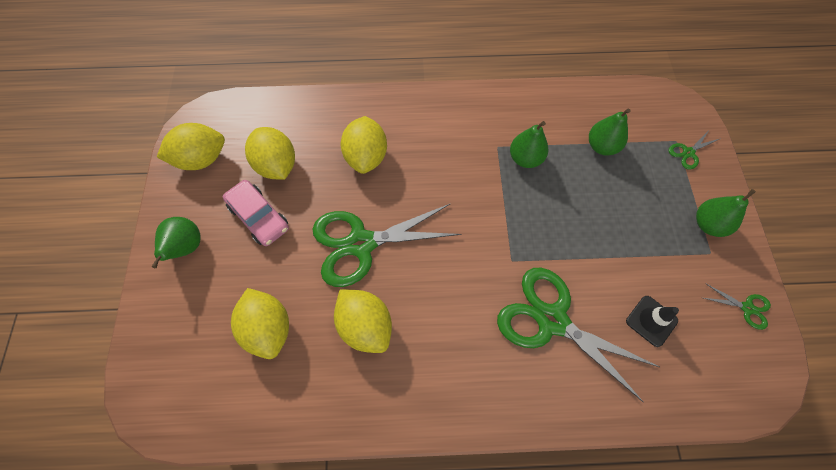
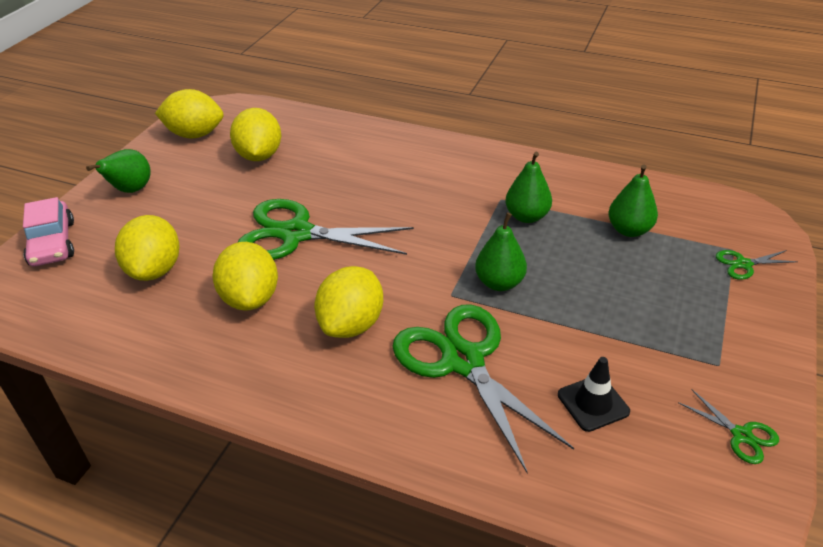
camera: 25 degrees right, 25 degrees down
(259, 217) = (213, 187): pink car -> pink car (52, 243)
(366, 157) = (352, 171): yellow lemon -> yellow lemon (351, 324)
(708, 224) = (732, 337): green pear -> green pear (499, 283)

